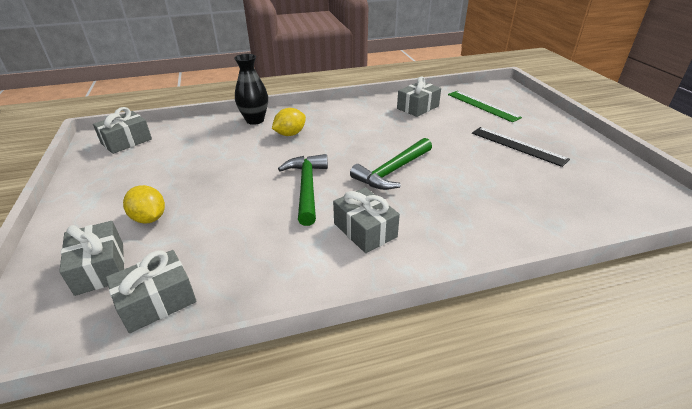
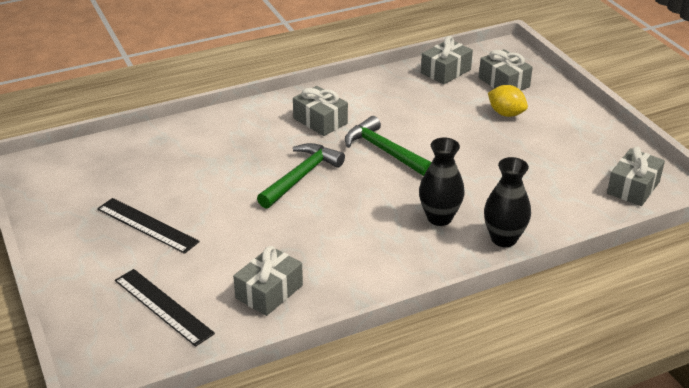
camera: 170 degrees right, 0 degrees up
(290, 134) = (439, 218): yellow lemon -> black vase
(307, 187) = (384, 151): green hammer -> green hammer turned 150 degrees clockwise
(482, 106) = (163, 306): green ruler -> black ruler

